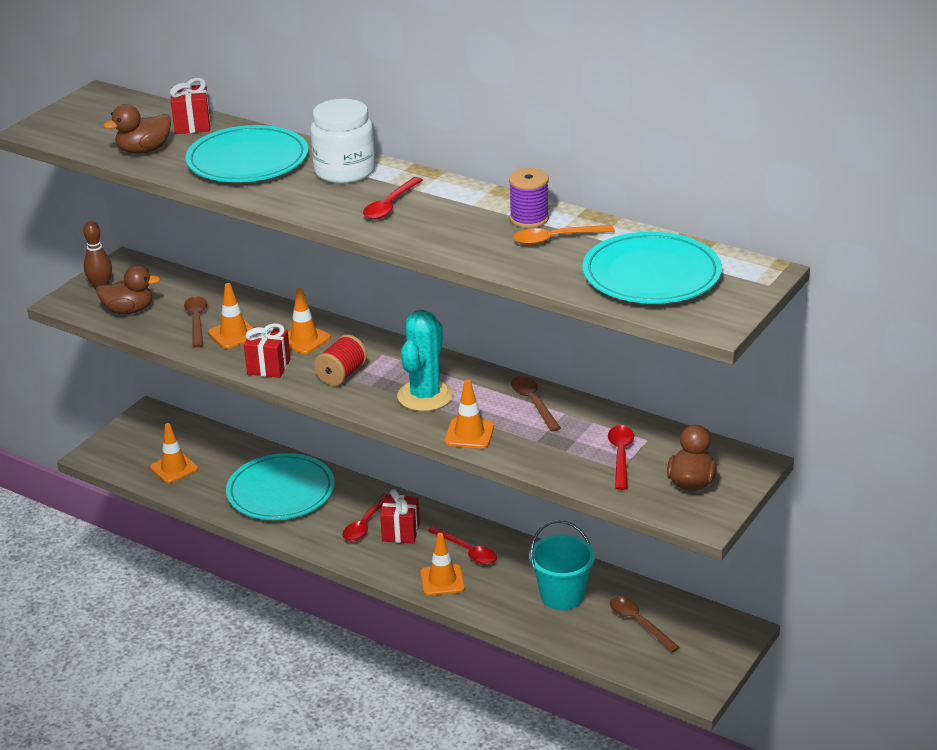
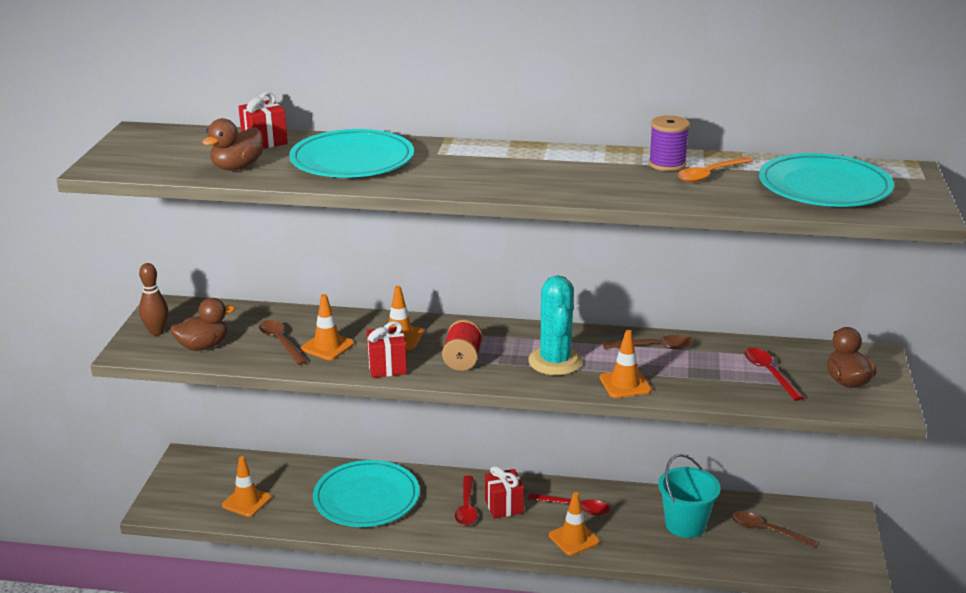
camera: 25 degrees left, 5 degrees down
(344, 171) = (456, 155): white jar -> none
(390, 205) = (531, 173): red spoon -> none
(533, 403) = (654, 347): brown spoon -> brown spoon turned 135 degrees clockwise

